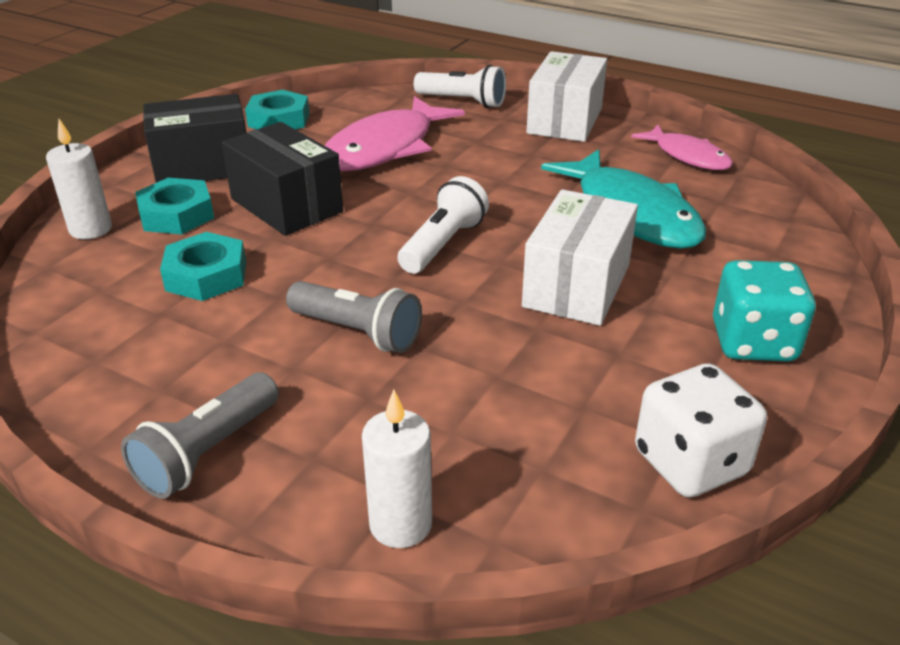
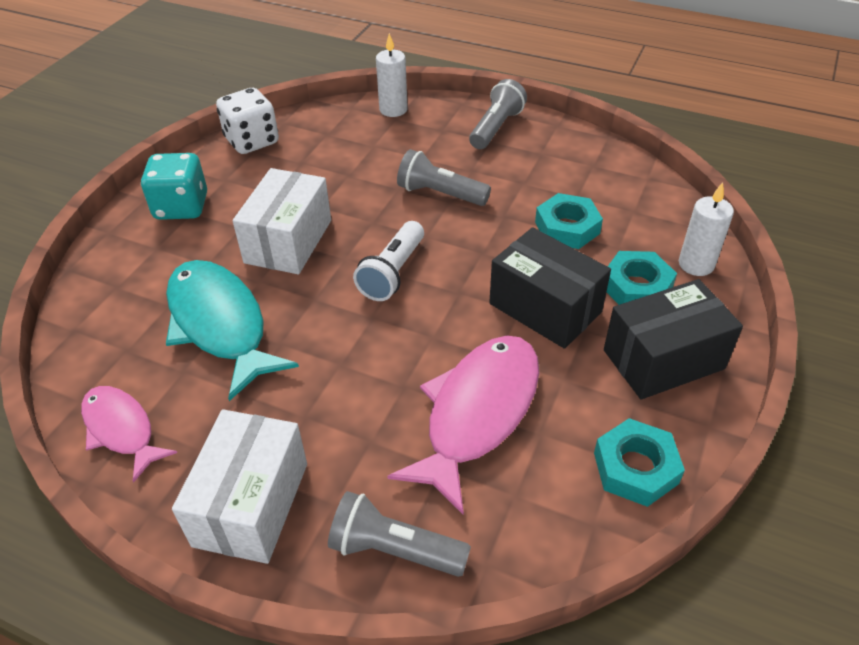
camera: 175 degrees right, 10 degrees up
(462, 102) = (394, 549): white flashlight -> grey flashlight

